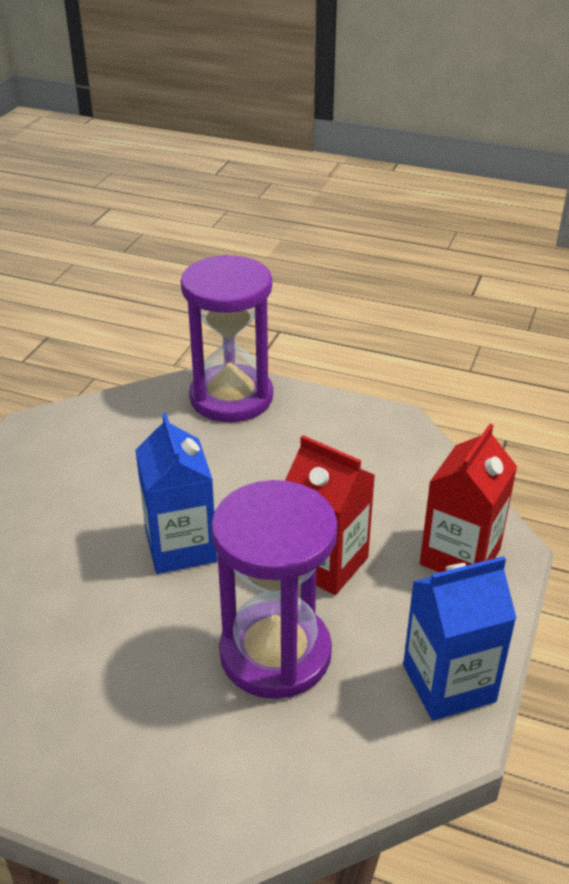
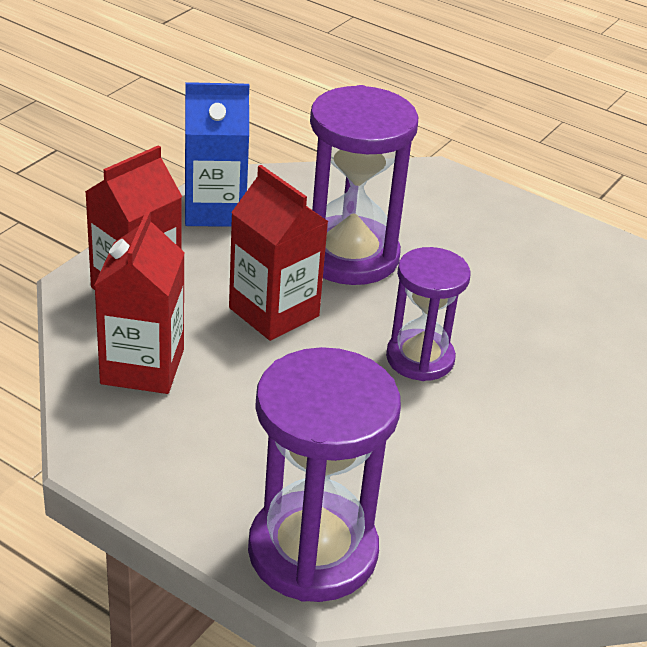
camera: 170 degrees left, 0 degrees up
(181, 547) = (420, 358): blue carton -> purple hourglass
(407, 487) = (142, 366): none -> red carton

